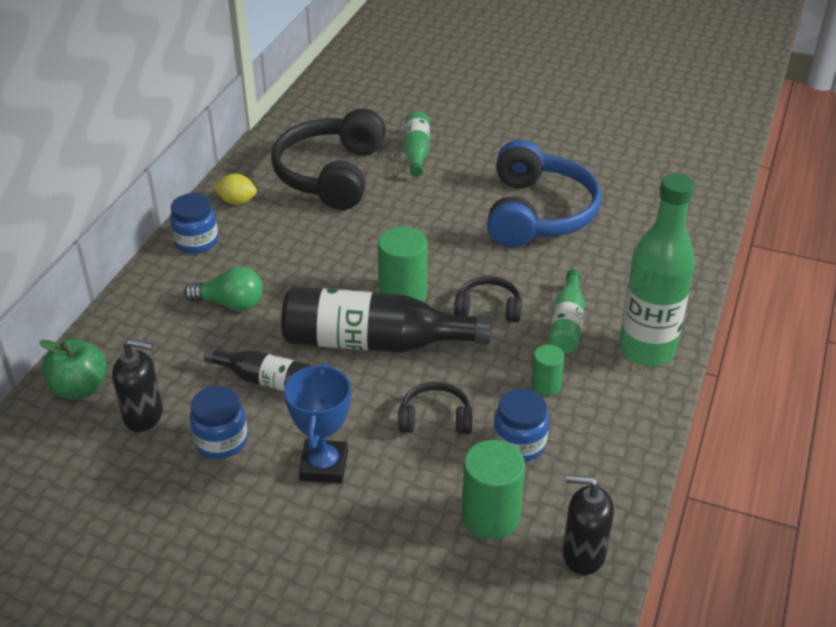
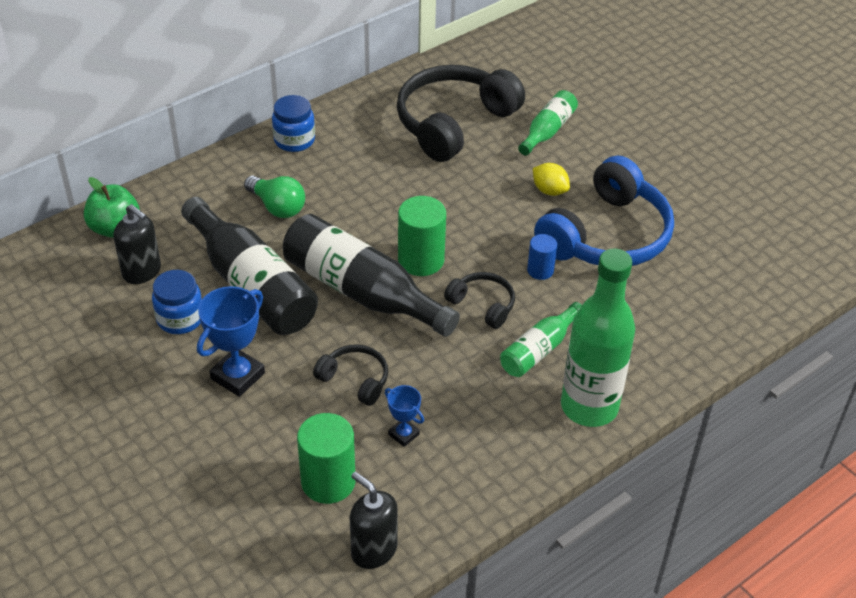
camera: 30 degrees right, 5 degrees up
(237, 201) = (355, 117): yellow lemon -> yellow lemon (549, 191)
(266, 380) = (251, 285): black bottle -> black bottle, size x1.85
(510, 261) = (540, 270): none -> blue cylinder
(519, 444) = (403, 434): blue jar -> blue trophy
(545, 385) = (471, 395): green cylinder -> none

